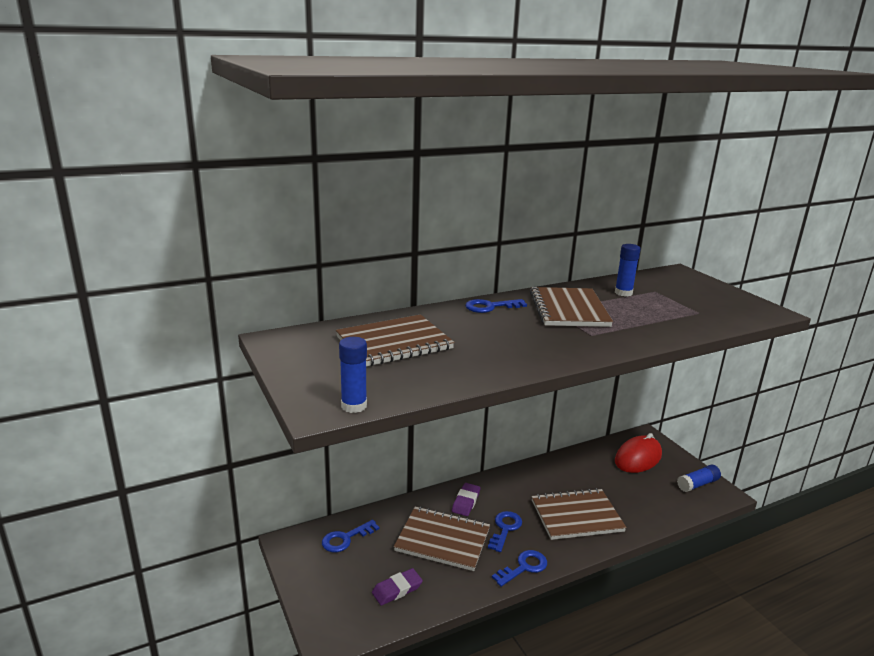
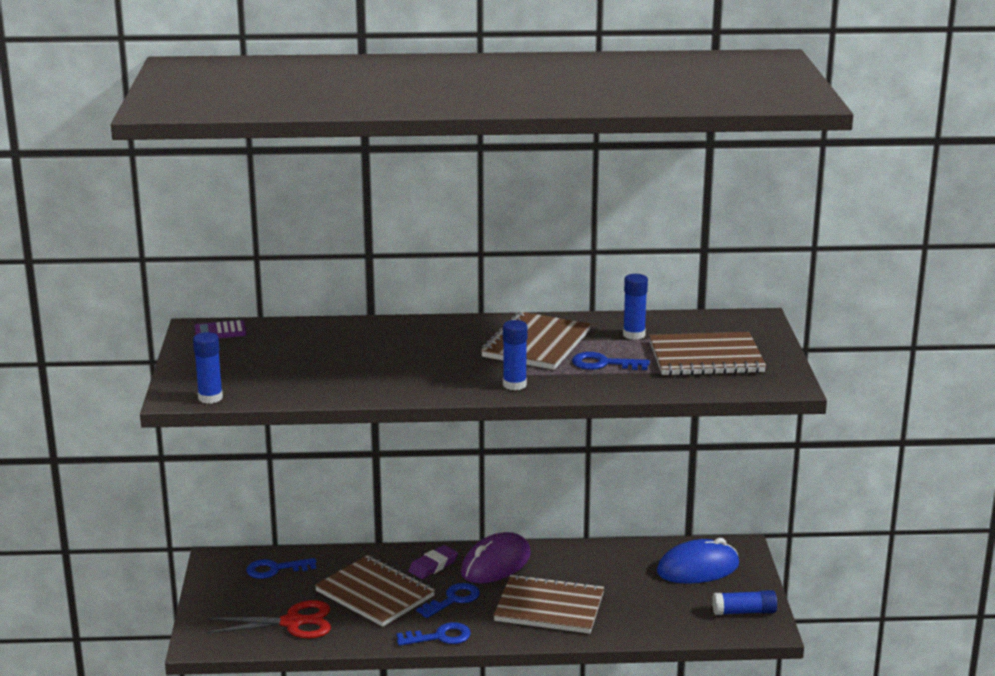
camera: 25 degrees right, 0 degrees up
(298, 339) = (220, 331): none -> purple calculator
(394, 343) = (305, 350): brown notebook -> brown notebook (706, 357)
(397, 589) = (292, 622): purple eraser -> red scissors
(490, 307) = (451, 328): blue key -> blue key (604, 364)
(508, 488) = (495, 564): none -> purple mouse
(599, 344) = (514, 385): none -> blue glue stick
(638, 458) = (698, 568): red mouse -> blue mouse

